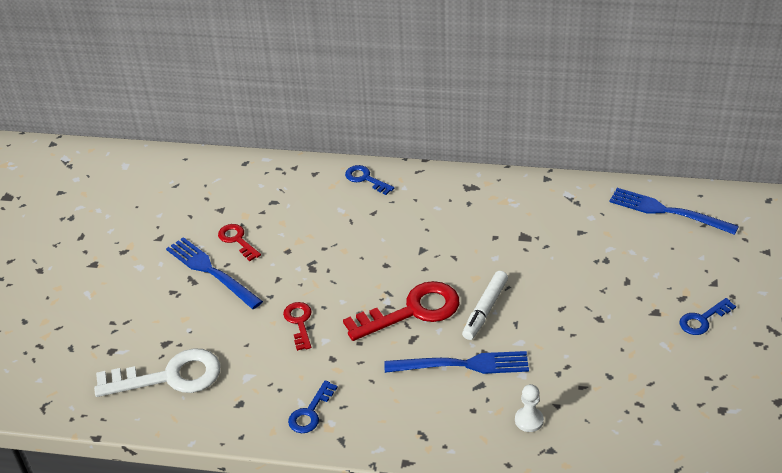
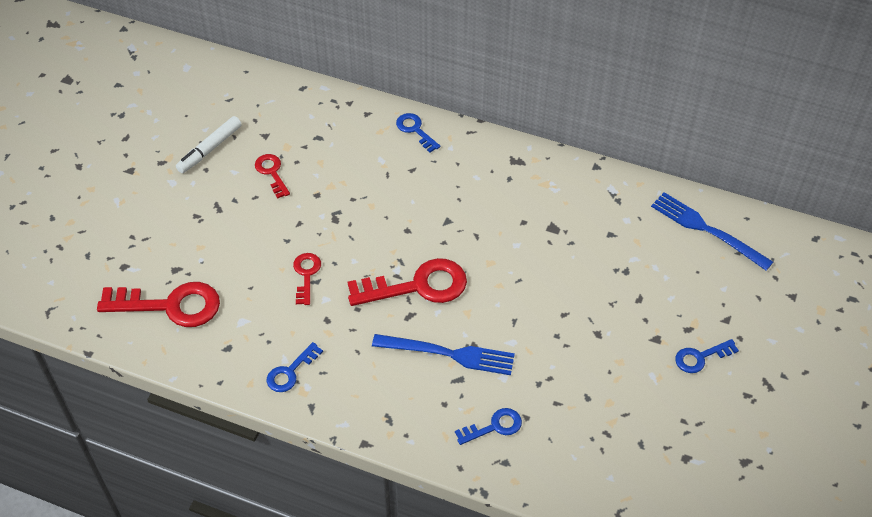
camera: 10 degrees right, 10 degrees up
(169, 376) = (170, 305): white key -> red key
(211, 271) = (238, 201): blue fork -> none
(485, 310) = (488, 300): white marker -> white marker (210, 149)
(529, 420) = (494, 426): white pawn -> blue key

